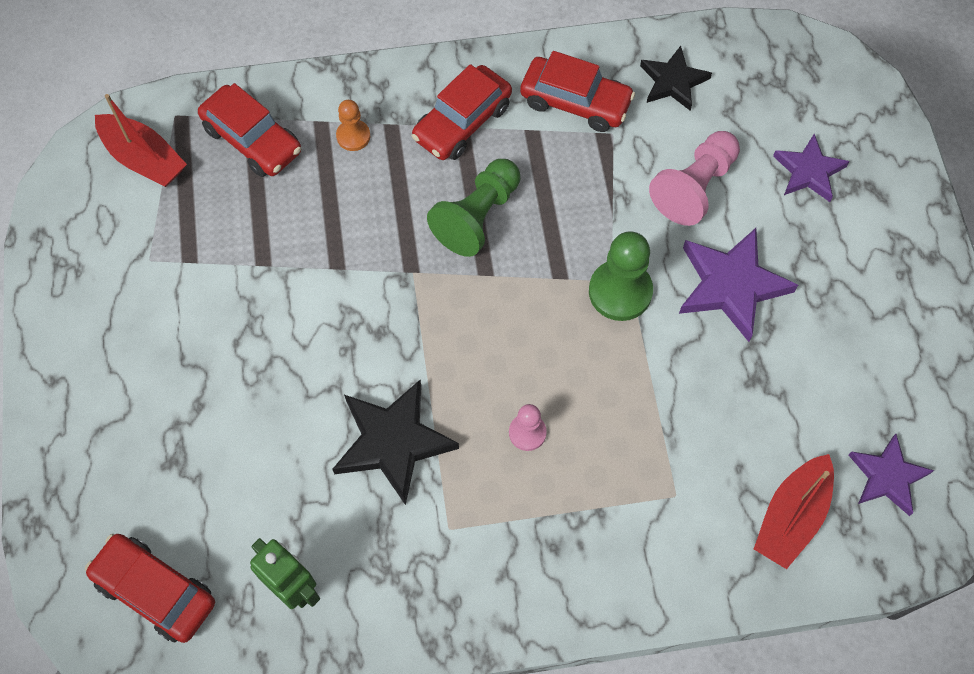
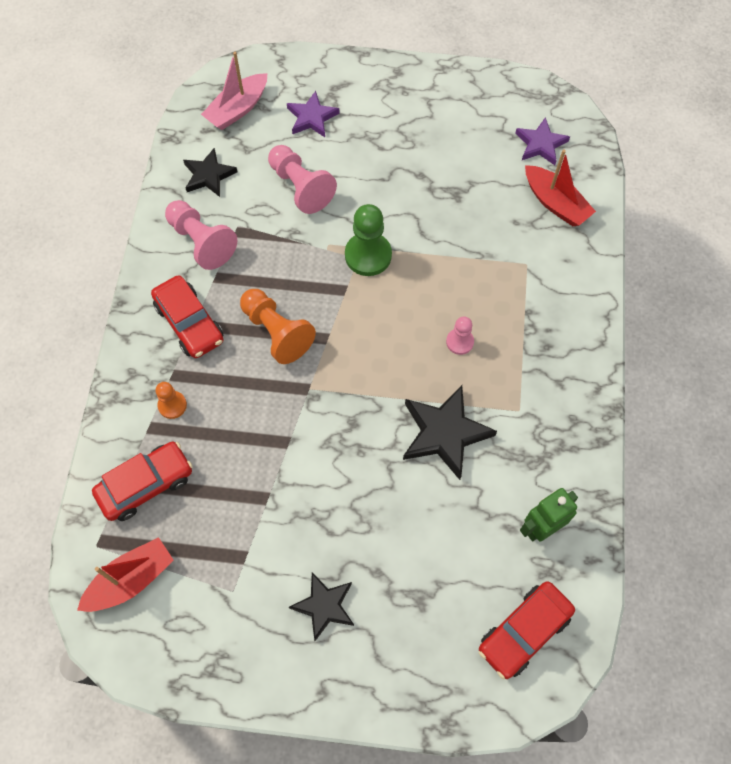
camera: 75 degrees left, 0 degrees up
(148, 358) = (324, 606): none -> black star
(477, 217) = (276, 332): green pawn -> orange pawn
(575, 102) = (201, 242): red car -> pink pawn
(731, 285) = (383, 188): purple star -> none
(785, 84) = (237, 109): none -> pink boat

